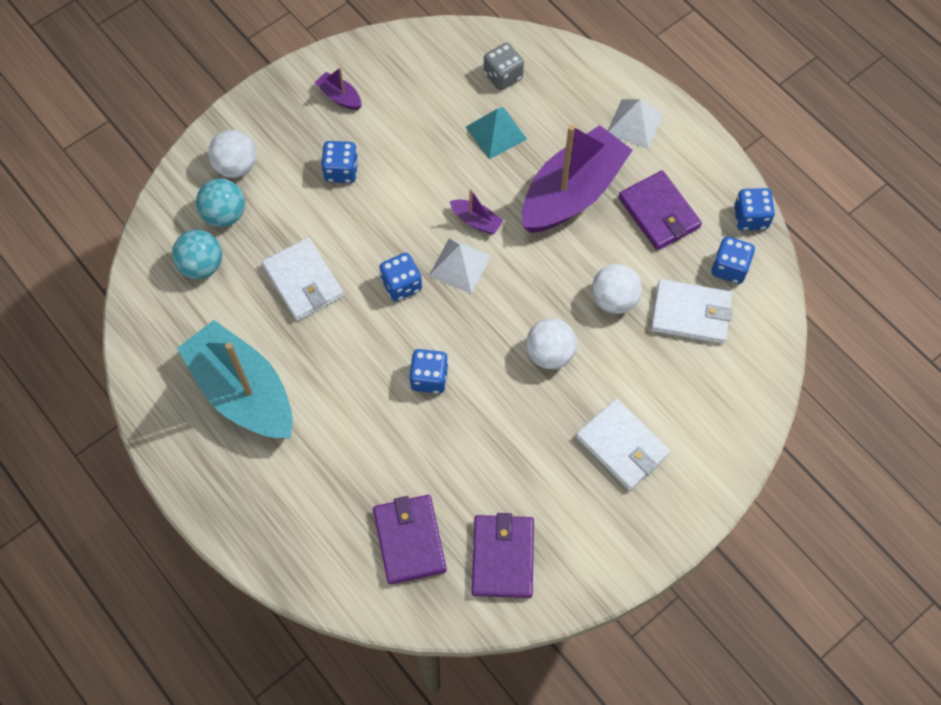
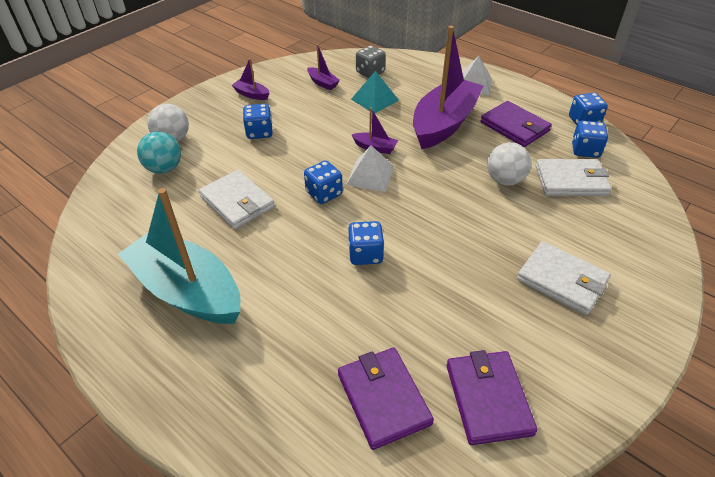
camera: 10 degrees left, 20 degrees down
(201, 265) = (144, 203): turquoise ball -> none
(435, 88) = (322, 83): none -> purple boat
(550, 353) = (467, 222): white ball -> none

